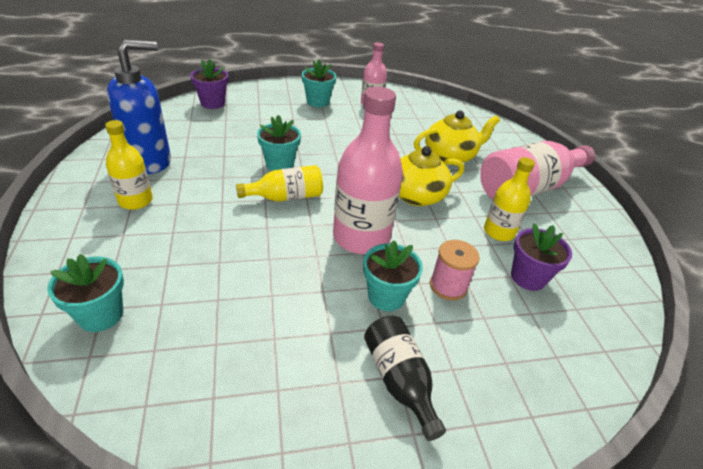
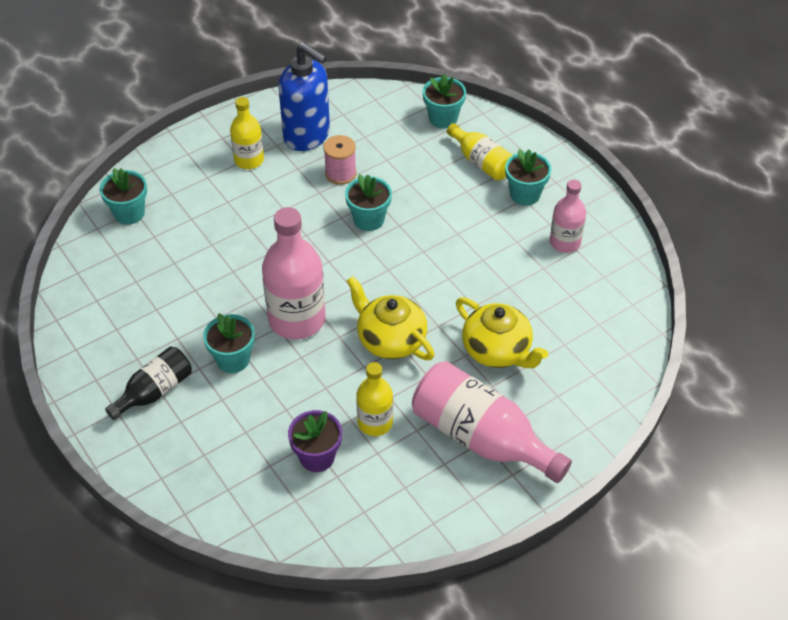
camera: 70 degrees right, 10 degrees up
(213, 103) = (443, 118): purple flower pot -> turquoise flower pot
(286, 197) = (319, 247): yellow bottle -> yellow bottle (481, 162)
(448, 286) = (269, 398): pink spool -> pink spool (340, 173)

